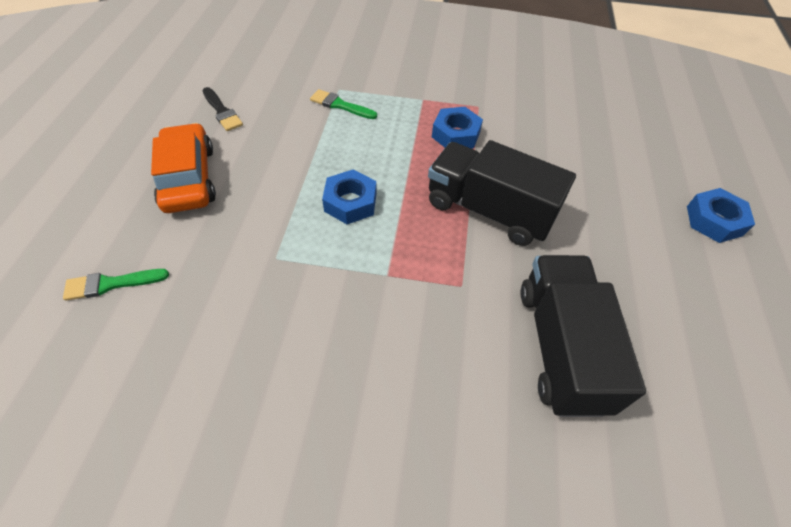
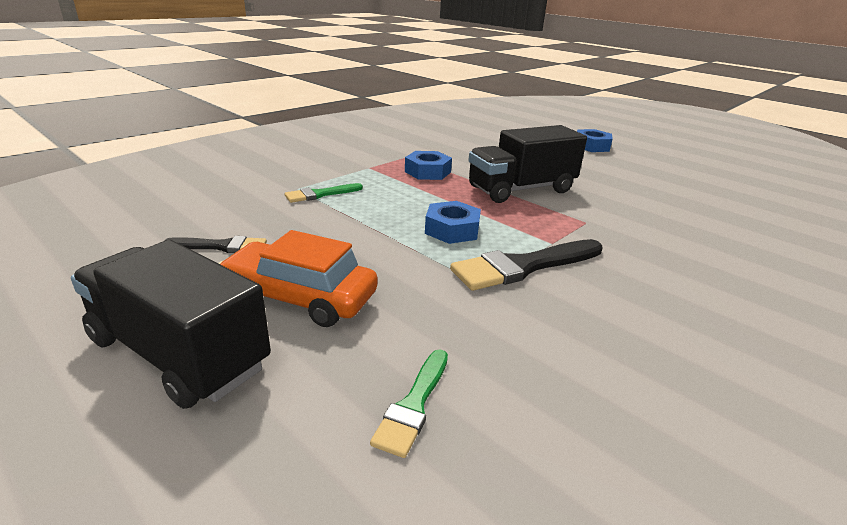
camera: 55 degrees left, 25 degrees down
(323, 271) = (523, 266): none -> black brush
(561, 347) = (663, 213): black truck -> black truck (179, 353)

